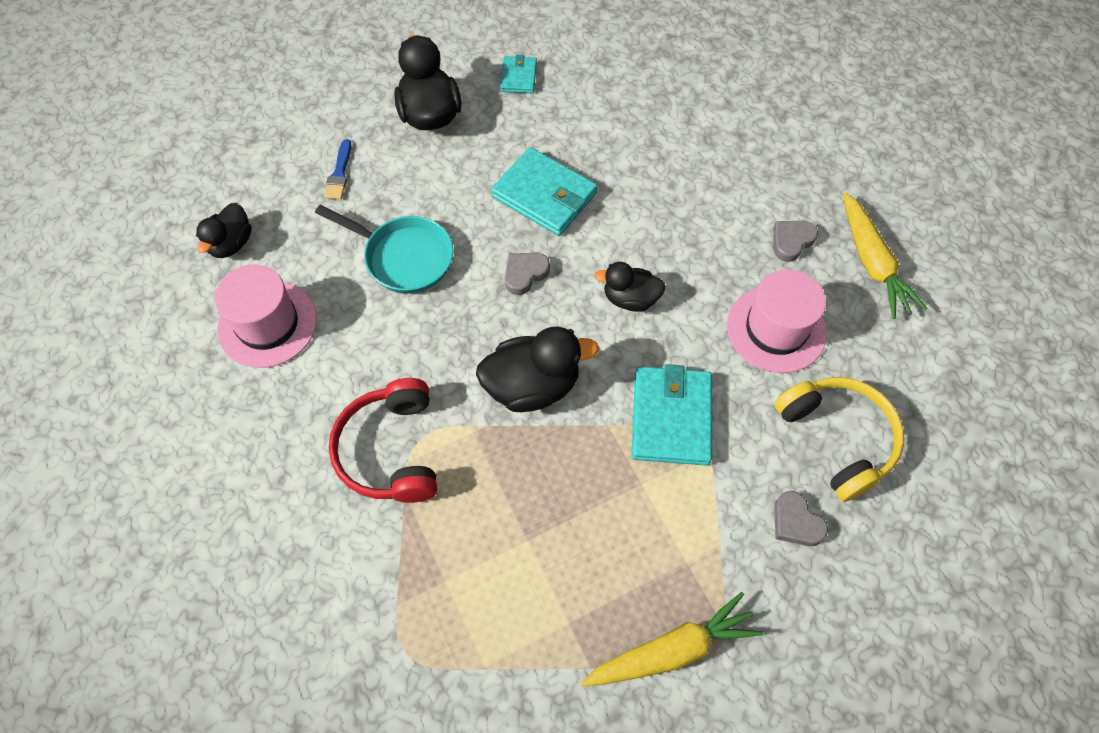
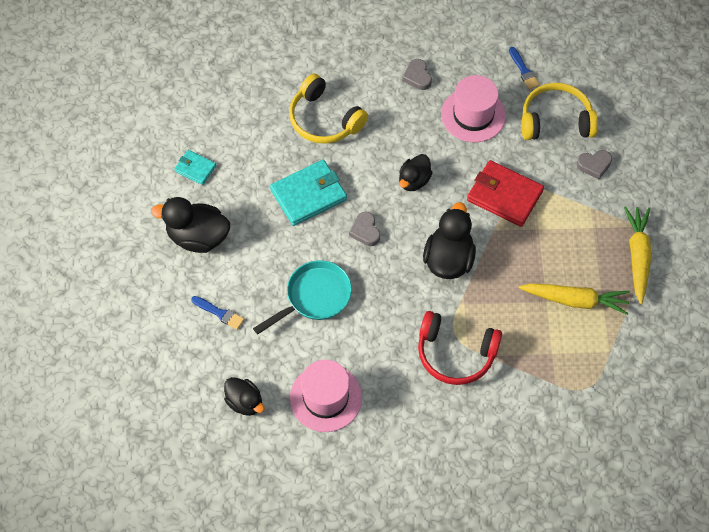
camera: 65 degrees left, 0 degrees up
(660, 169) = (324, 120): none -> yellow headphones
(671, 418) = (504, 195): turquoise wallet -> red wallet
(872, 262) = (453, 44): yellow carrot -> yellow carrot (575, 300)
(892, 364) = (524, 70): none -> blue brush

